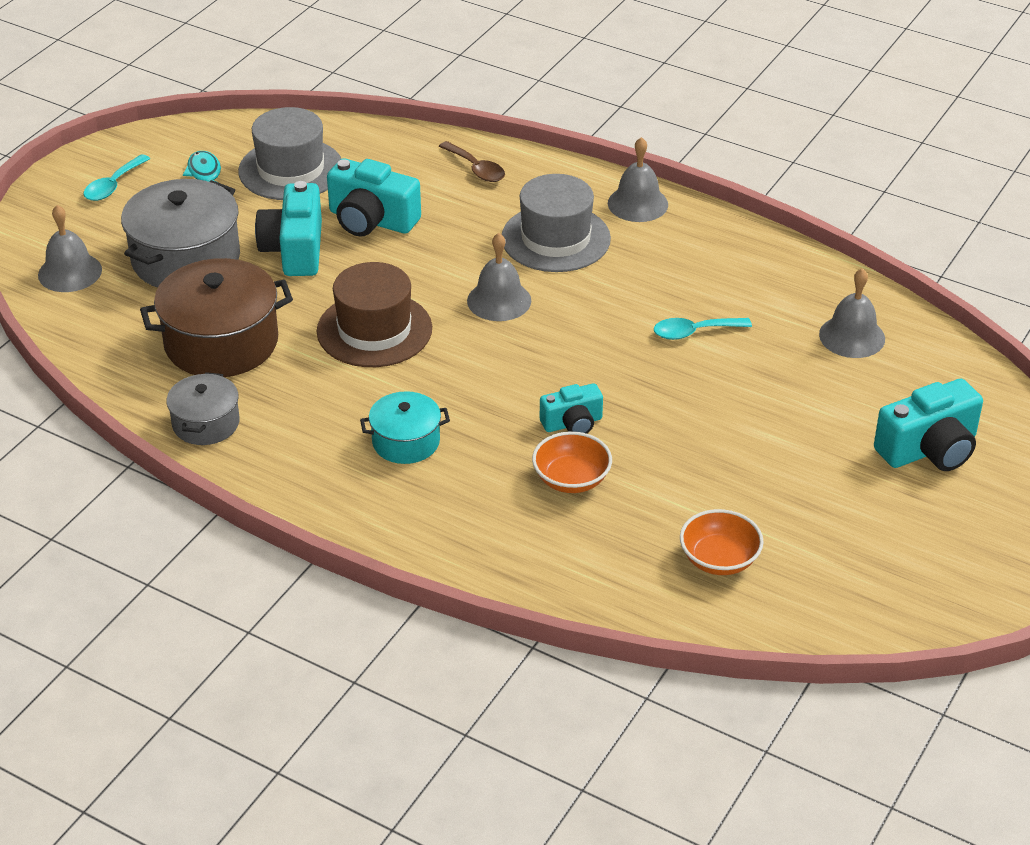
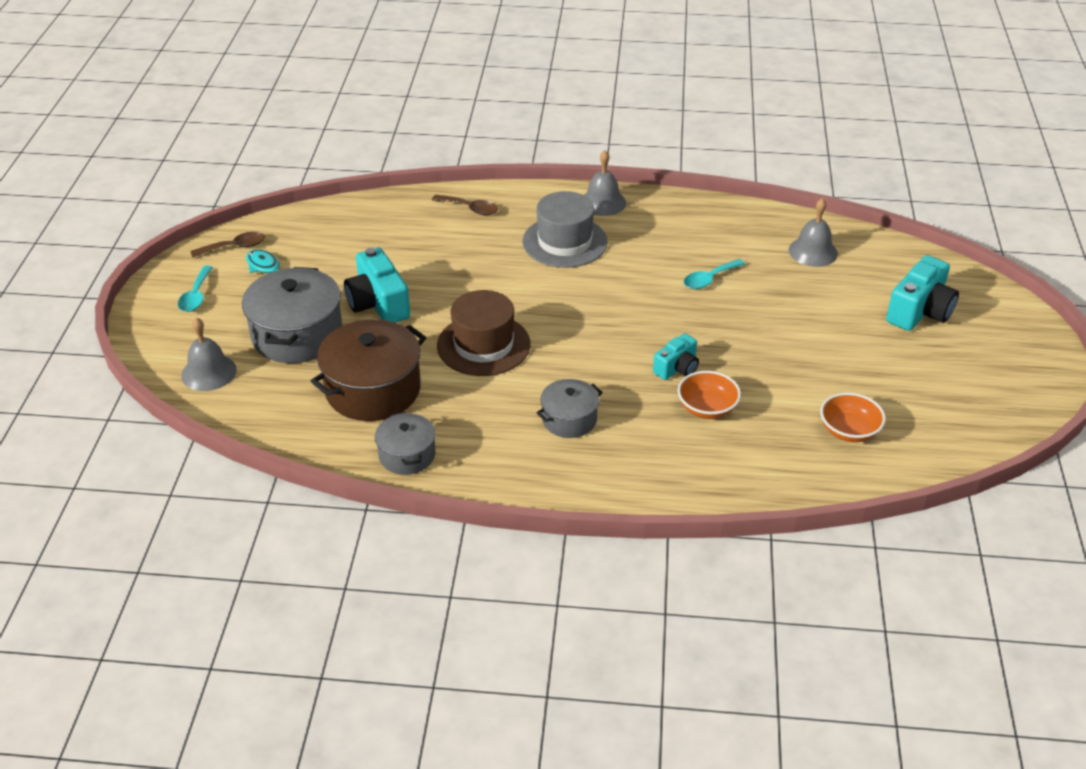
camera: 25 degrees left, 0 degrees up
(189, 142) = (234, 247): none -> brown spoon
(291, 169) = (331, 246): grey hat -> none
(371, 220) = (420, 266): turquoise camera -> none
(406, 441) = (569, 419): turquoise pot -> grey pot
(499, 300) = (558, 297): grey bell -> none

